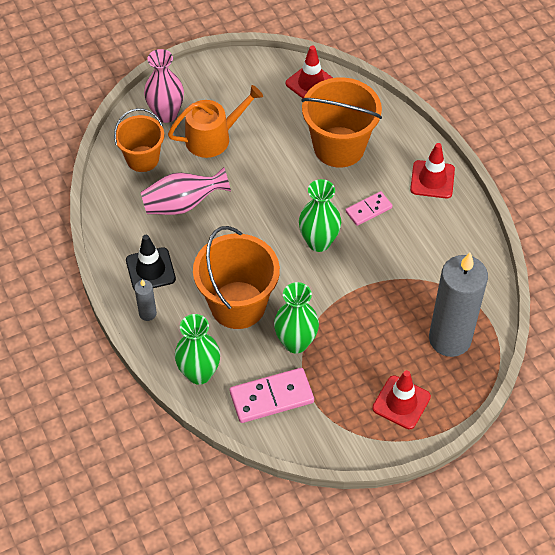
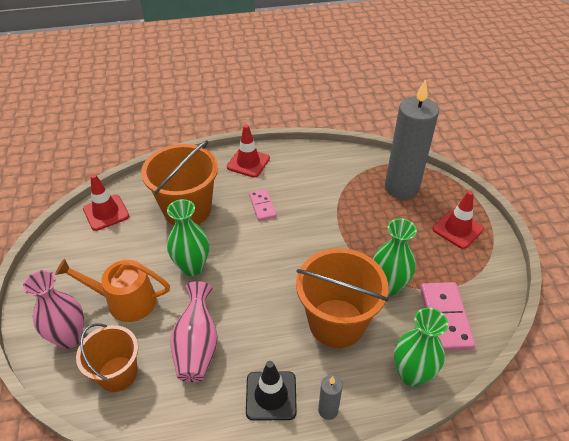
camera: 75 degrees left, 10 degrees down
(213, 137) = (125, 301): orange watering can -> orange watering can turned 75 degrees counterclockwise
(319, 242) = (284, 246): green vase -> green vase (192, 267)

